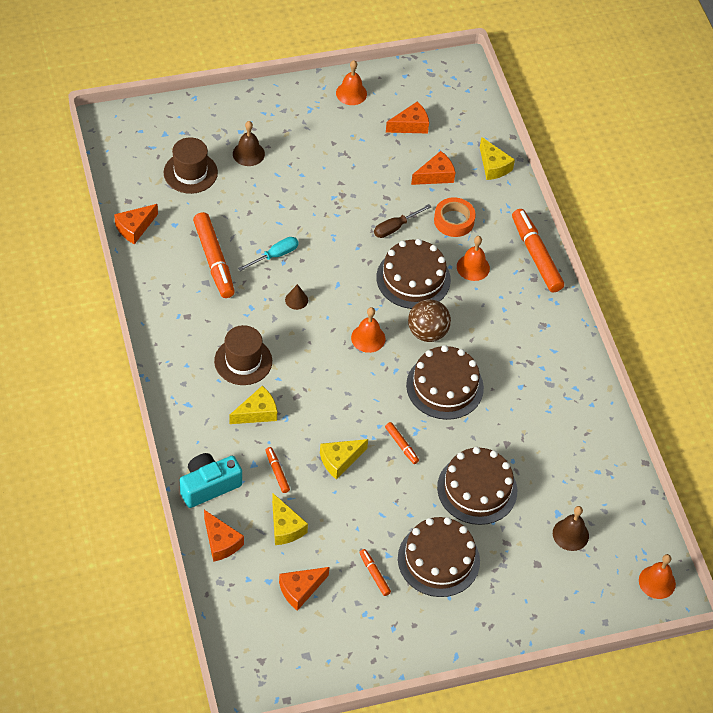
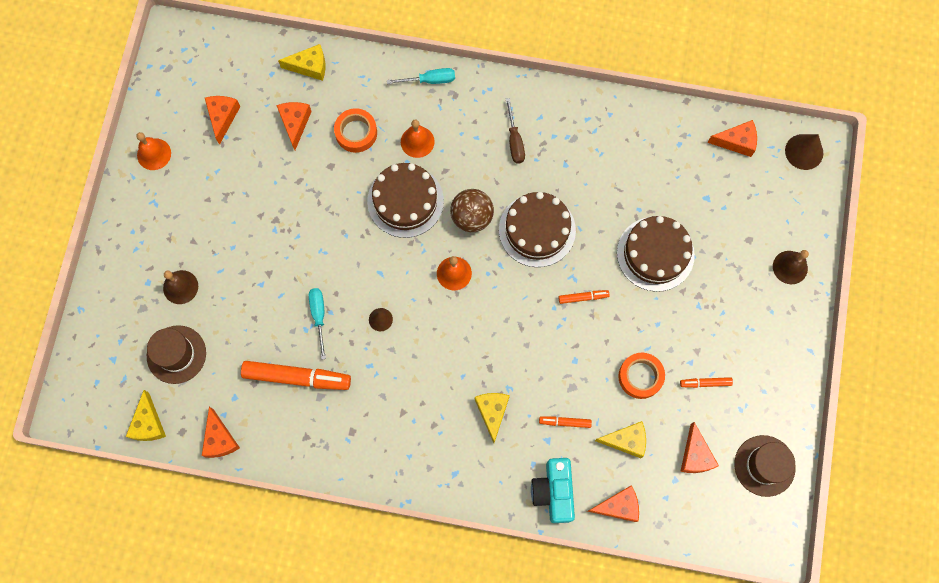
camera: 60 degrees left, 20 degrees up
(243, 361) = (428, 400): brown hat -> brown hat (764, 465)
(340, 460) = (576, 360): yellow cheese -> yellow cheese (148, 423)
(352, 518) = (640, 376): none -> orange tape
(395, 227) = (338, 189): brown screwdriver -> brown screwdriver (514, 141)
(438, 559) = (712, 321): brown cake -> none
(536, 255) = (430, 80): orange marker -> turquoise screwdriver
(570, 534) = (731, 198): brown bell -> brown bell (790, 267)
(630, 519) = (736, 142): none -> orange cheese
(657, 582) = (804, 151): orange bell -> brown cone

